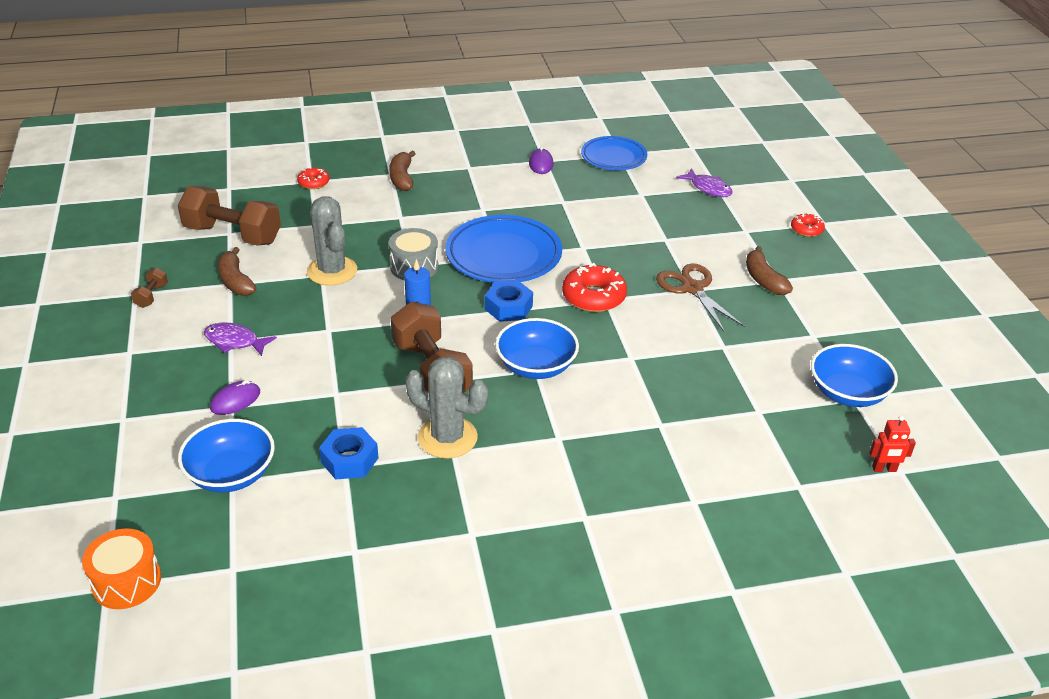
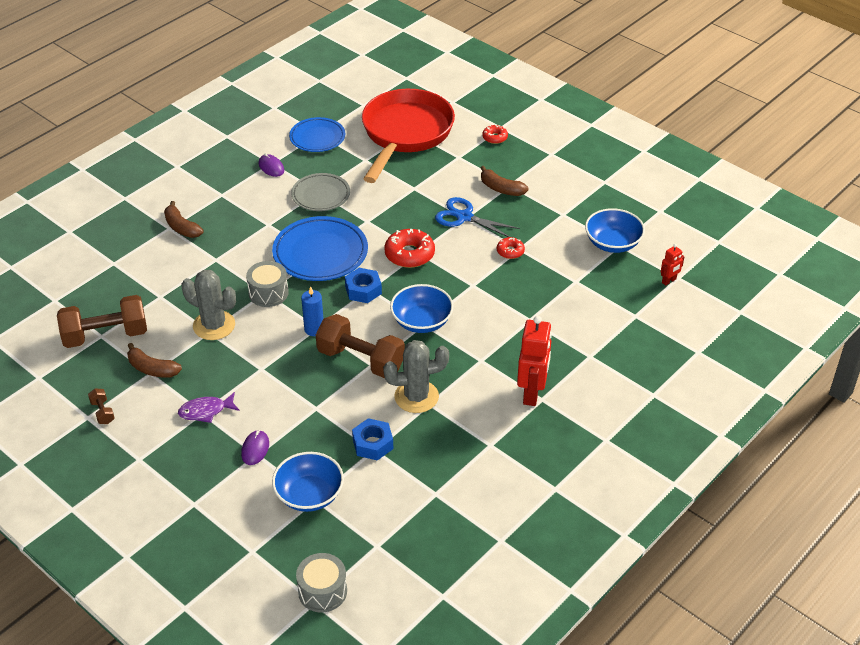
camera: 35 degrees left, 5 degrees up
(126, 582) = (322, 591): orange drum -> grey drum
(313, 183) = (117, 263): red donut -> red donut (510, 251)
(562, 206) = (321, 195): none -> grey plate
(580, 505) = (532, 393): none -> red robot
(692, 288) = (464, 217): brown scissors -> blue scissors
(708, 188) = (405, 134): purple fish -> red pan

